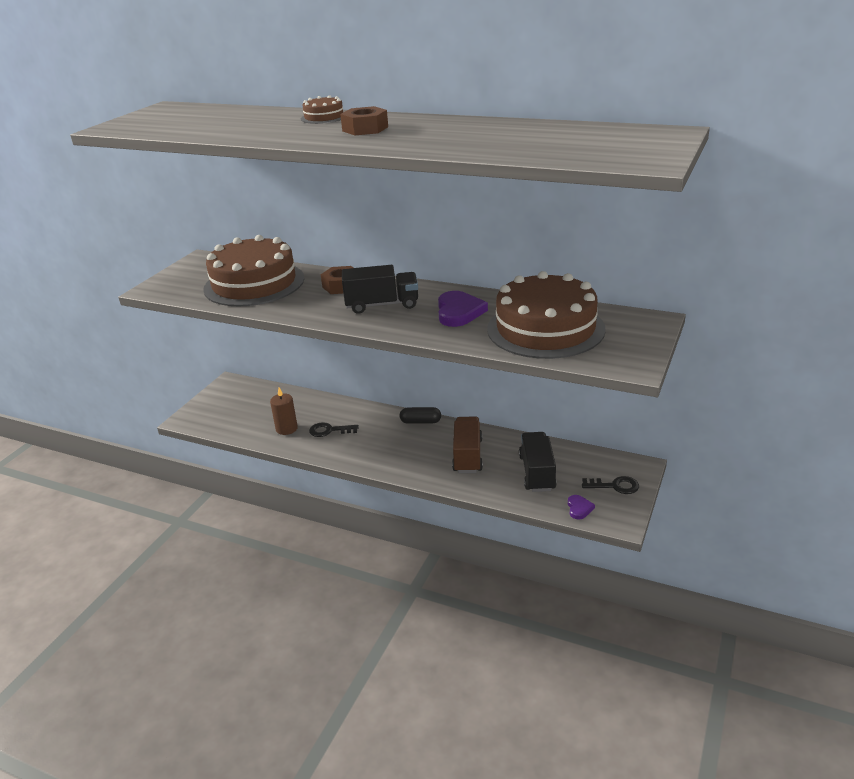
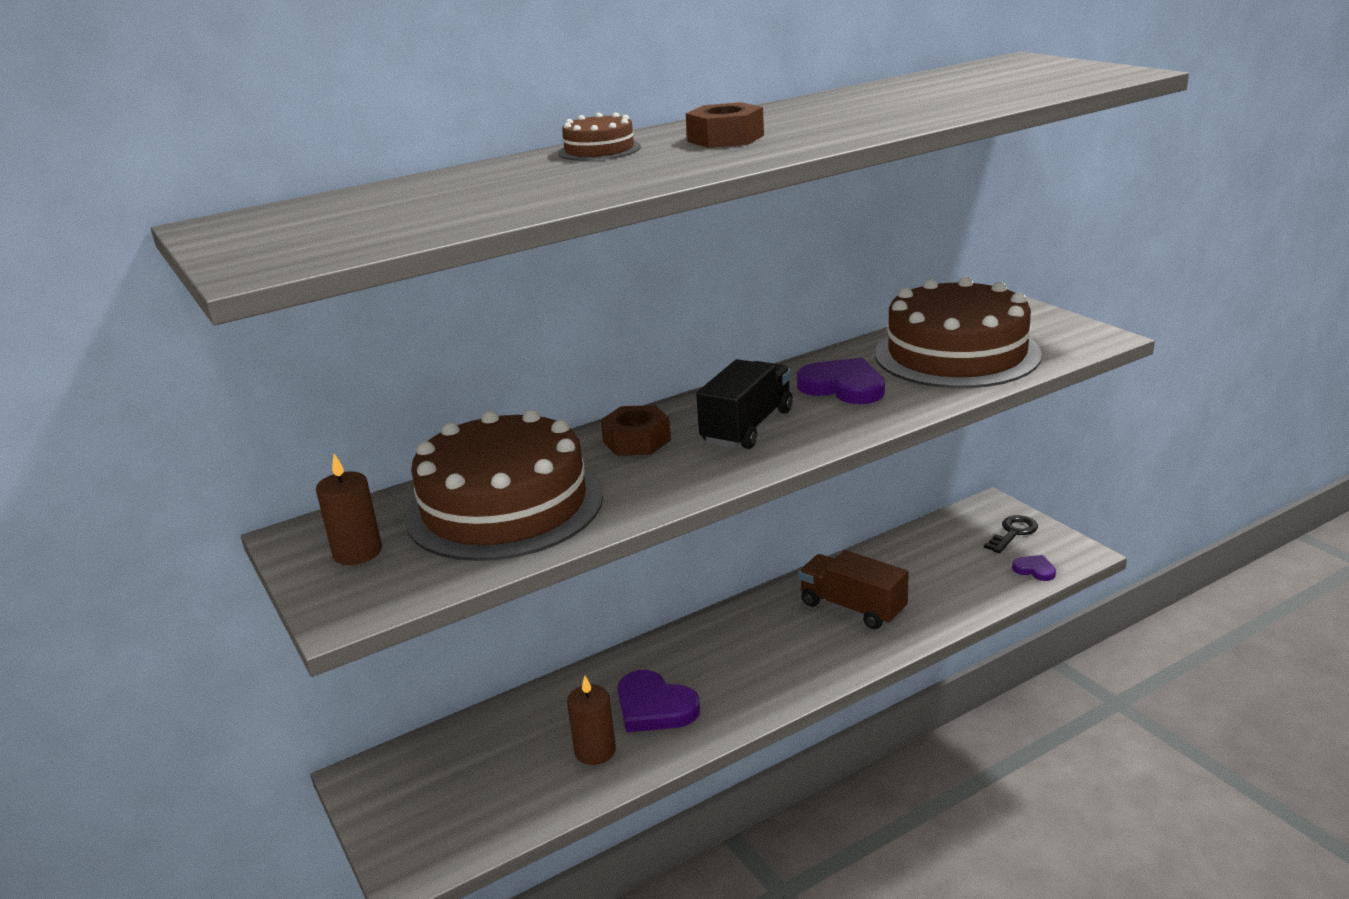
camera: 55 degrees left, 5 degrees down
(196, 273) = (357, 552): none -> brown candle
(329, 430) = (654, 707): black key -> purple heart
(420, 422) = (731, 617): black capsule -> none
(537, 473) = (940, 572): black truck -> none

